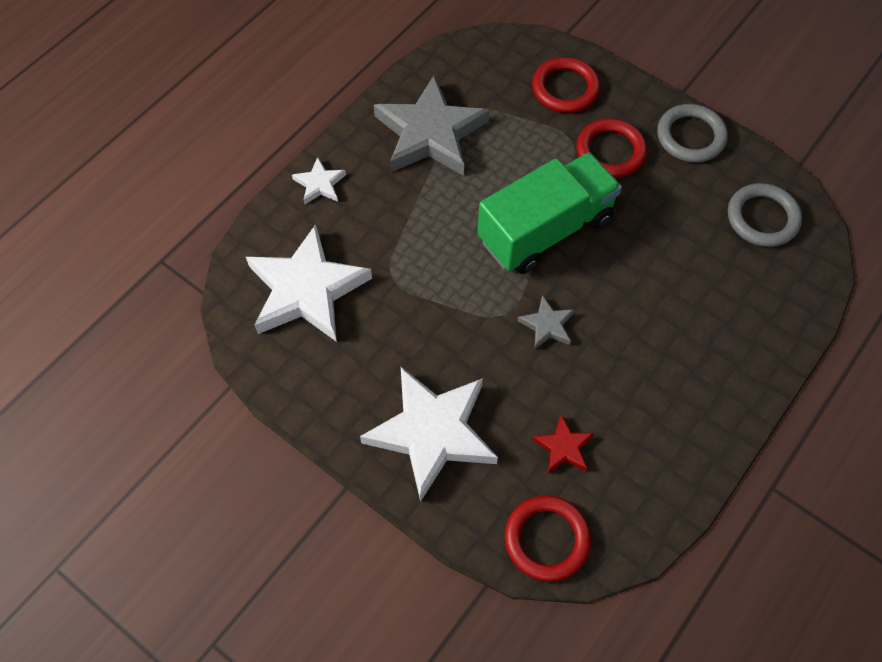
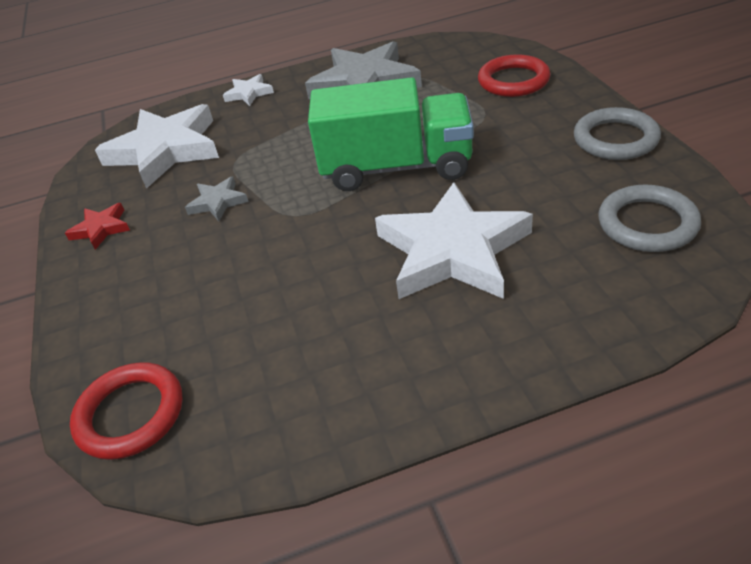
camera: 40 degrees right, 20 degrees down
(432, 432) = (139, 277): white star -> white star (452, 250)
(547, 325) = (324, 236): grey star -> grey star (218, 202)
(563, 447) = (234, 340): red star -> red star (101, 229)
(610, 151) = (516, 130): red ring -> none

